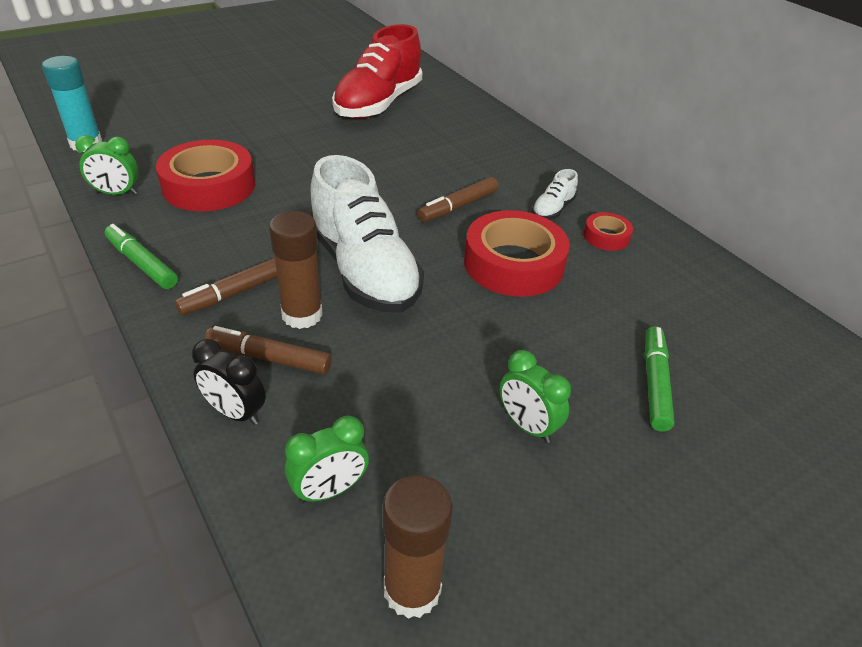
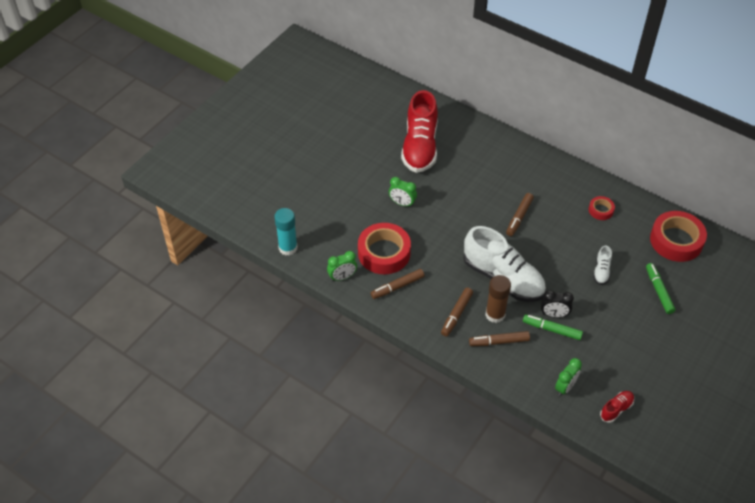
camera: 20 degrees left, 10 degrees up
(142, 264) = (399, 315): green marker -> green marker (552, 330)
(182, 228) = (397, 287): none -> brown marker
(235, 413) = (506, 371): black clock -> black clock (554, 314)
(412, 590) = (616, 409): brown glue stick -> red shoe
(513, 264) = (567, 246): red tape -> red tape (676, 240)
(527, 426) = (620, 331): green clock -> green clock (402, 203)
(552, 209) = (566, 201): white shoe -> white shoe (601, 271)

